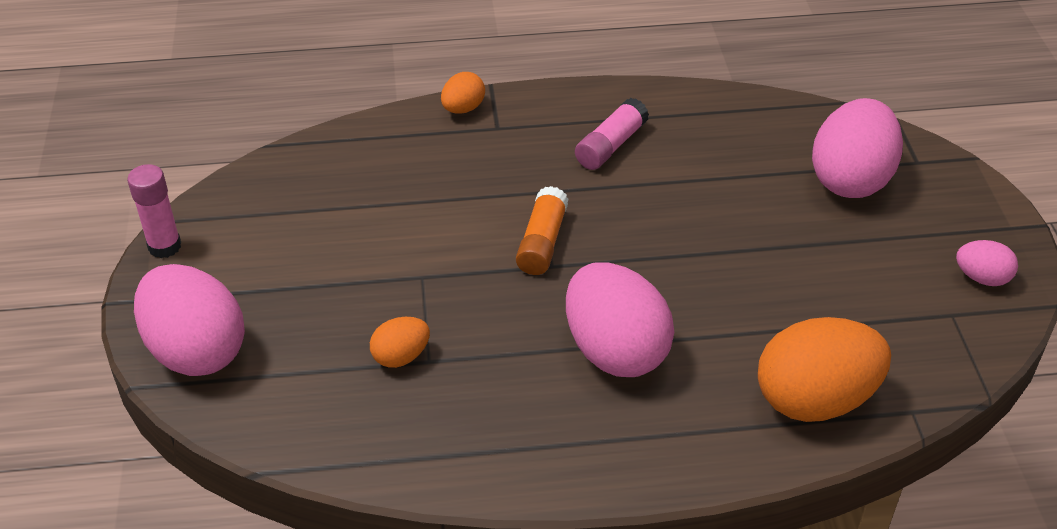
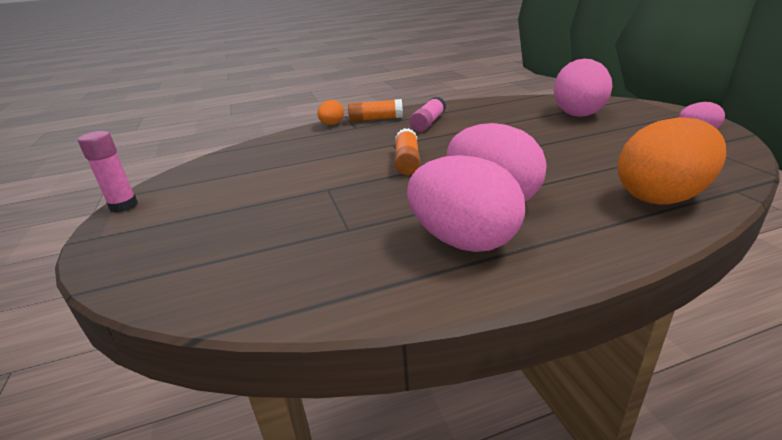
camera: 10 degrees left, 15 degrees down
(196, 351) = (141, 258): pink egg -> pink egg (463, 240)
(401, 356) = (324, 230): orange egg -> none
(535, 111) = (376, 119): none -> orange glue stick

